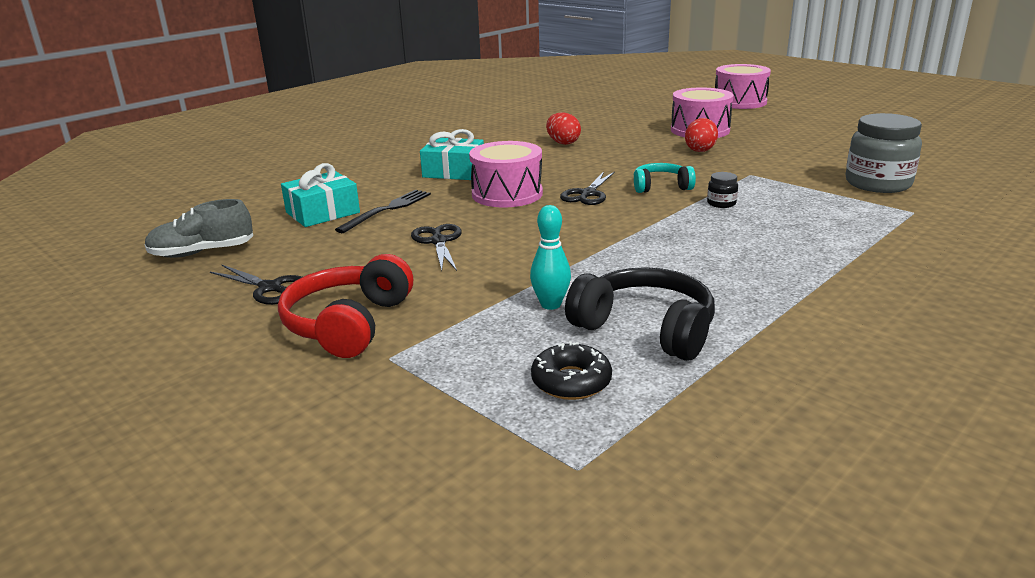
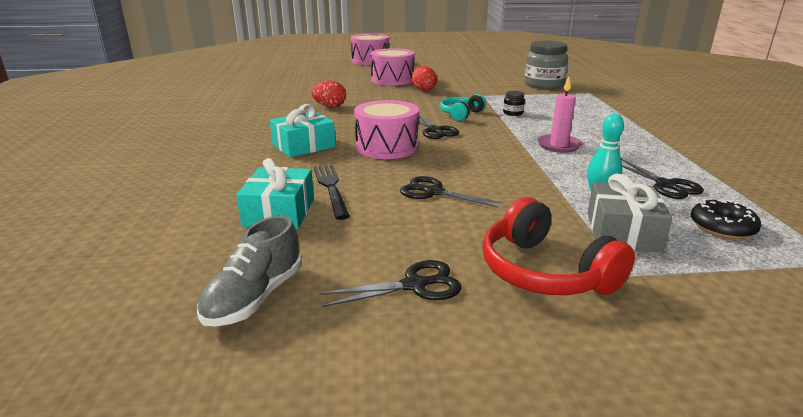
camera: 50 degrees left, 0 degrees up
(478, 335) = (622, 231): none -> grey gift
(645, 329) = (666, 185): black headphones -> black scissors
(661, 251) = (558, 145): none -> pink candle

